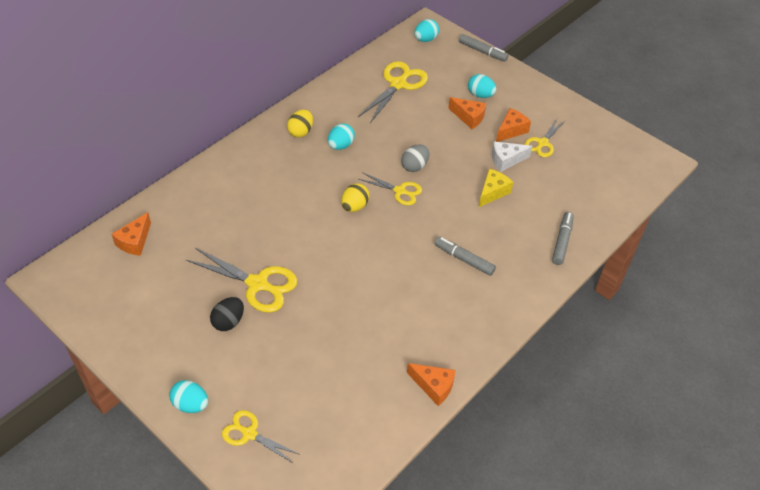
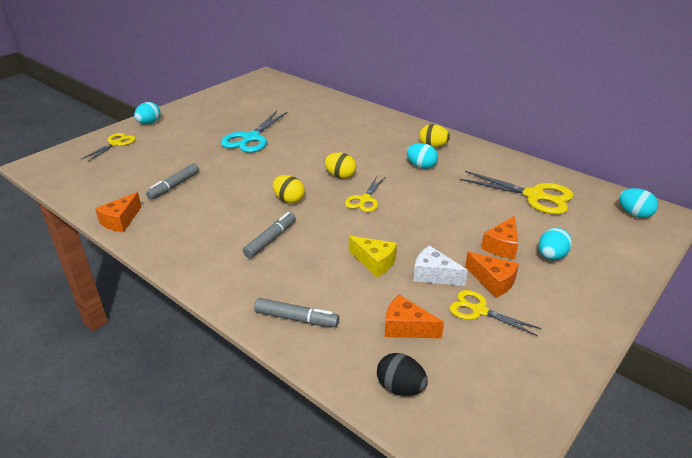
camera: 90 degrees right, 15 degrees down
(135, 241) = (296, 95): orange cheese -> orange cheese (406, 327)
(228, 322) = (216, 130): black egg -> black egg (400, 388)
(258, 284) = (251, 138): yellow scissors -> turquoise scissors
(398, 247) = (289, 200): none -> yellow egg
(414, 166) = (404, 208): grey egg -> none
(482, 51) = (646, 260): grey marker -> grey marker (174, 186)
(506, 160) = (433, 275): white cheese -> white cheese turned 45 degrees counterclockwise

